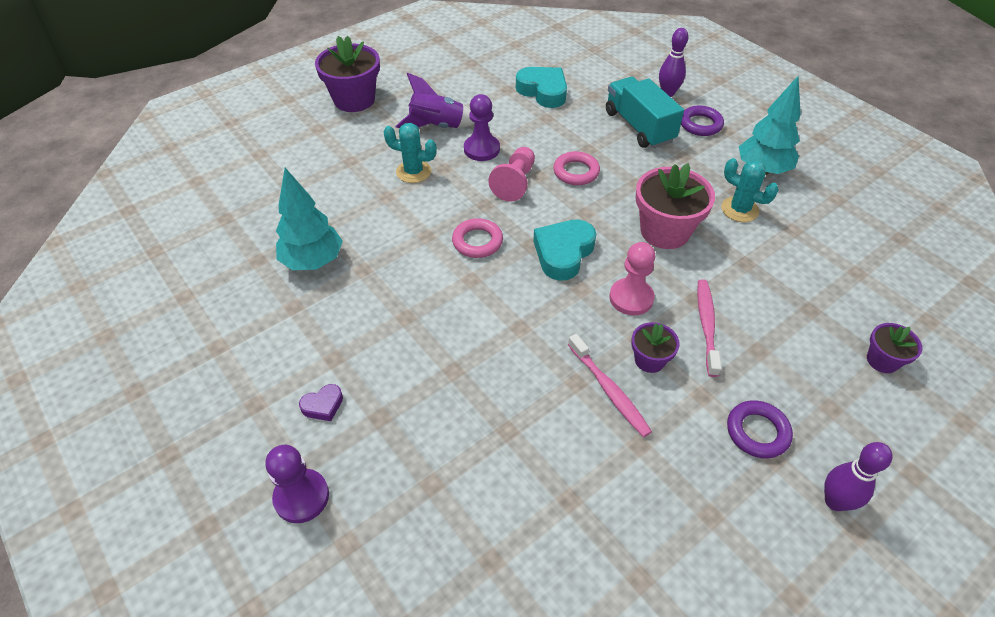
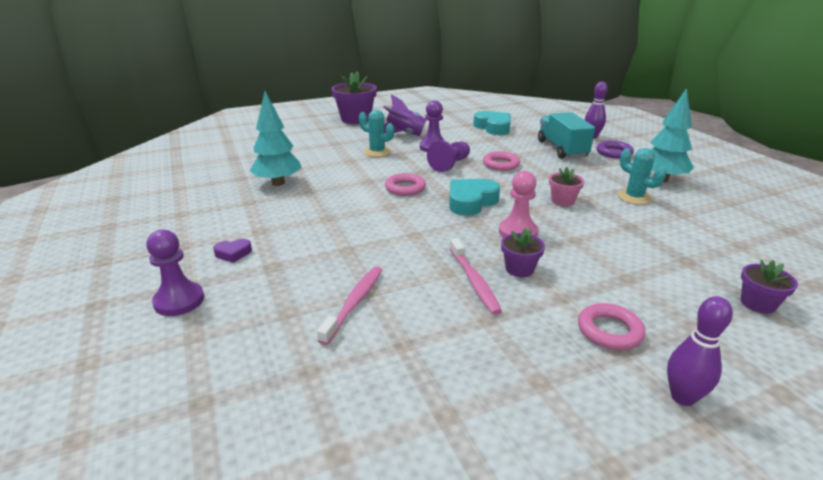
camera: 15 degrees right, 20 degrees down
(515, 183) = (450, 164): pink pawn -> purple pawn
(665, 231) = (562, 201): pink flower pot -> pink flower pot, size x0.53
(706, 325) = (581, 256): pink toothbrush -> pink toothbrush (354, 303)
(757, 432) = (609, 331): purple ring -> pink ring

